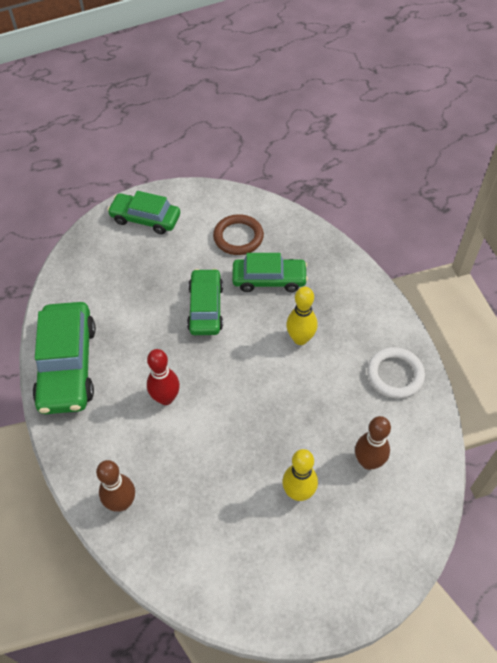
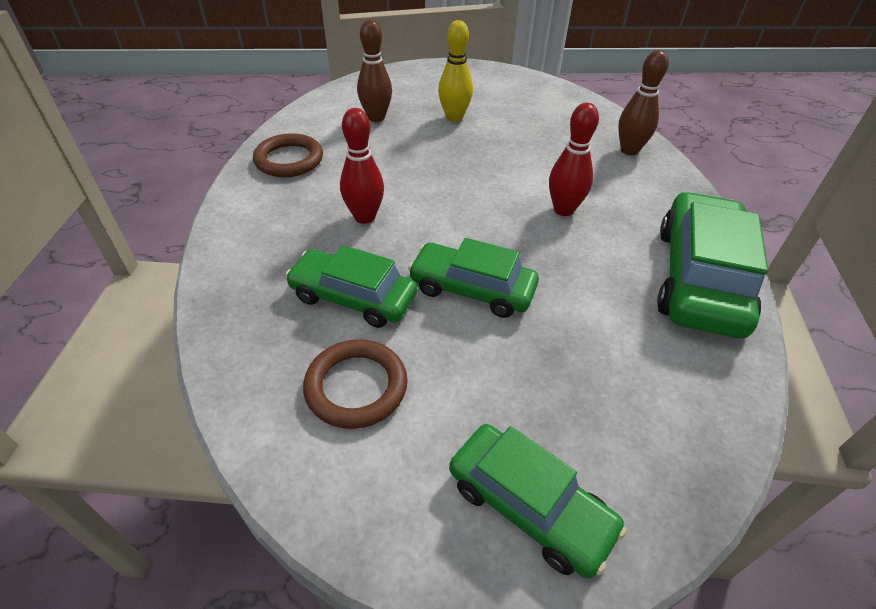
camera: 160 degrees left, 10 degrees down
(206, 308) = (472, 289): green car -> green car turned 90 degrees clockwise
(300, 339) = (365, 217): yellow bowling pin -> red bowling pin
(395, 374) = (289, 160): white ring -> brown ring

